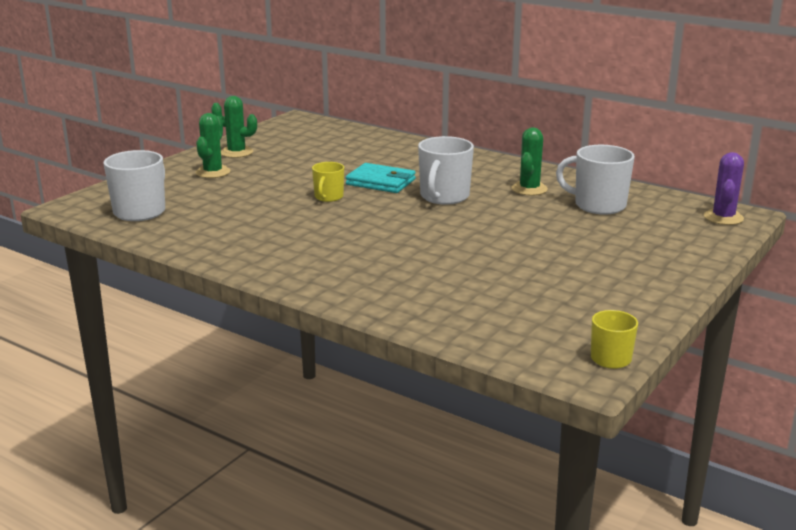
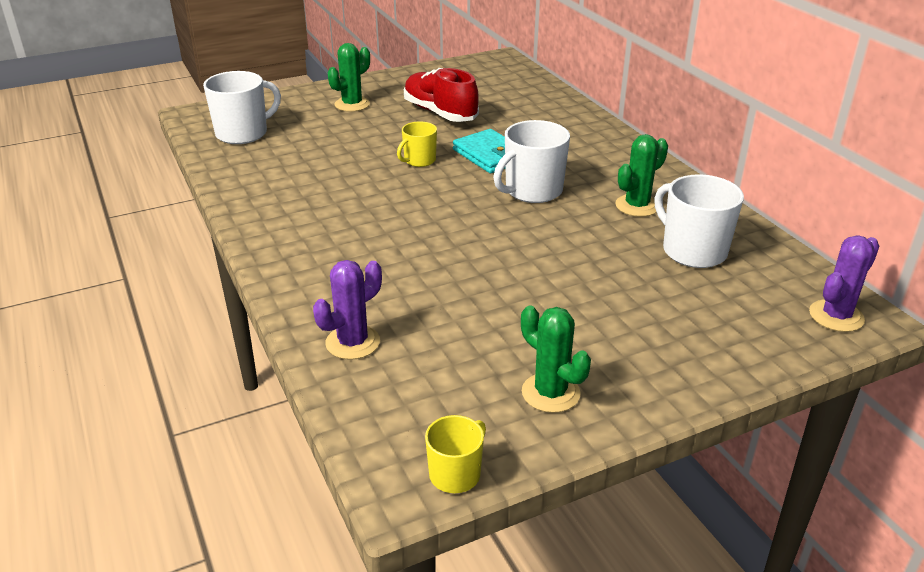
camera: 30 degrees right, 10 degrees up
(236, 152) = (399, 86): green cactus -> green cactus (550, 393)
(300, 163) = (440, 113): none -> red shoe
(440, 314) = (353, 342): none -> purple cactus

